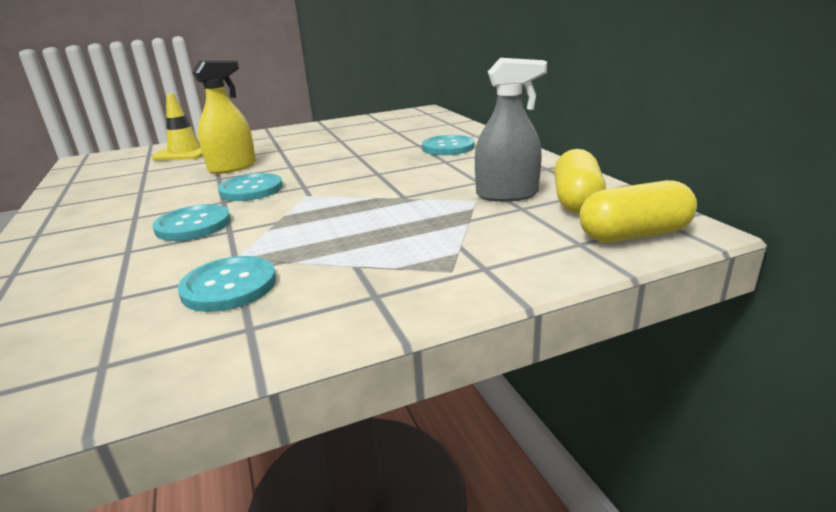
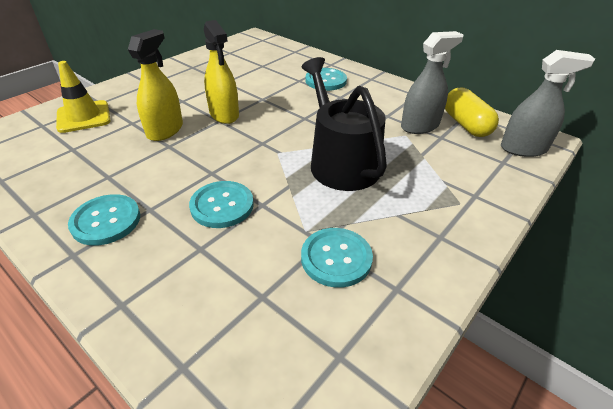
camera: 30 degrees left, 15 degrees up
(251, 189) = (220, 154): turquoise button -> turquoise button (106, 221)
(301, 162) = (224, 114): none -> yellow spray bottle
(360, 211) = (341, 162): none -> black watering can
(634, 235) = (523, 149): yellow capsule -> grey spray bottle

